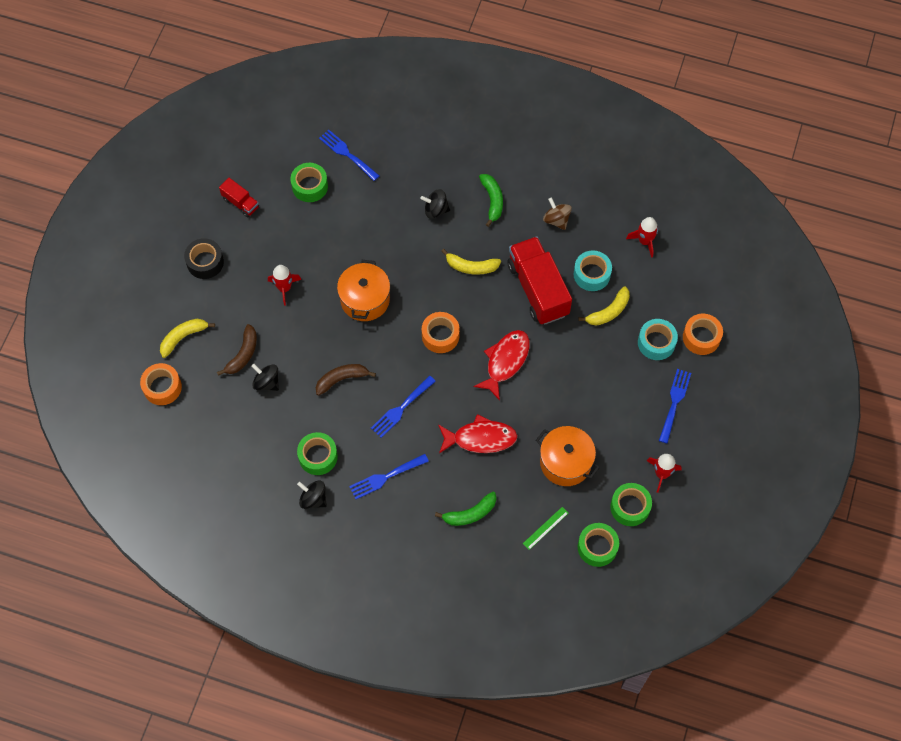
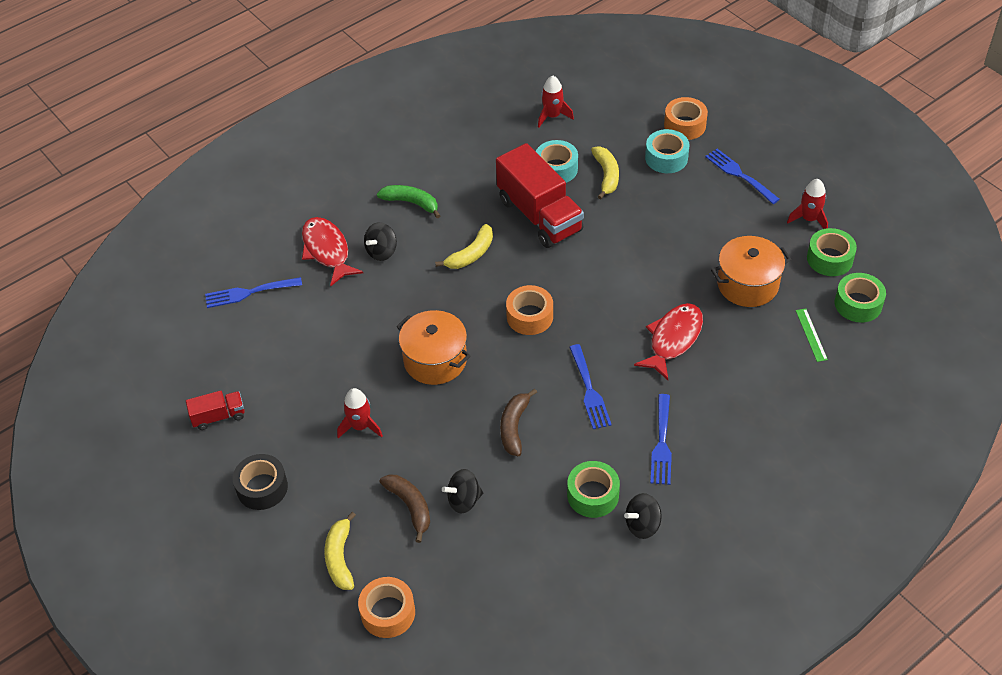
camera: 55 degrees left, 15 degrees down
(310, 186) = (257, 343): green tape -> none
(470, 513) = (754, 389): green banana -> none
(505, 361) = (600, 278): red fish -> red fish (327, 251)
(538, 289) = (539, 215): red truck -> red truck turned 135 degrees counterclockwise
(556, 220) = (475, 166): brown spinning top -> none

